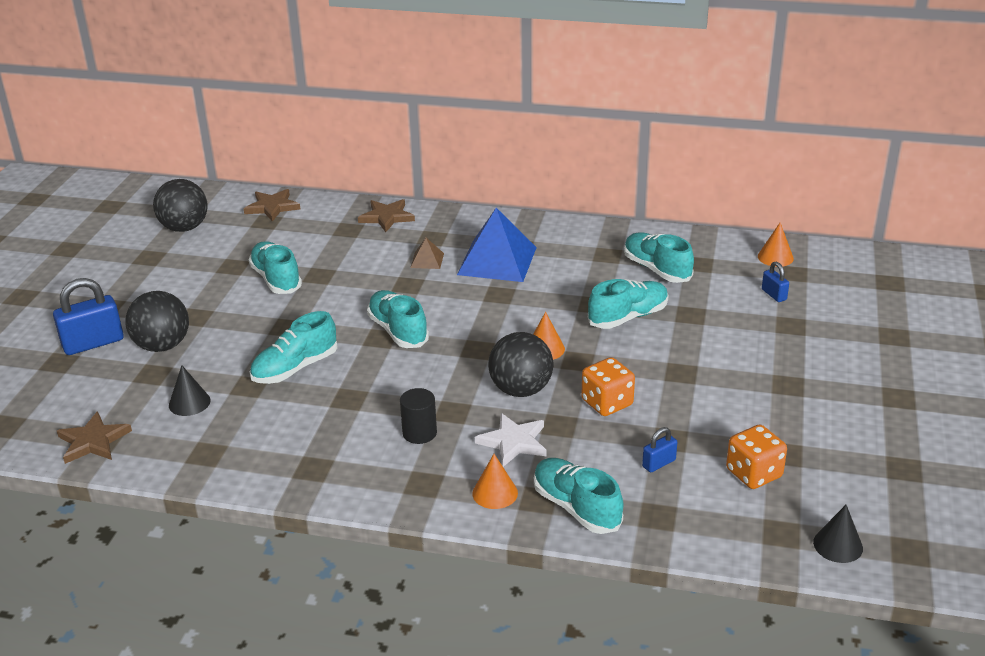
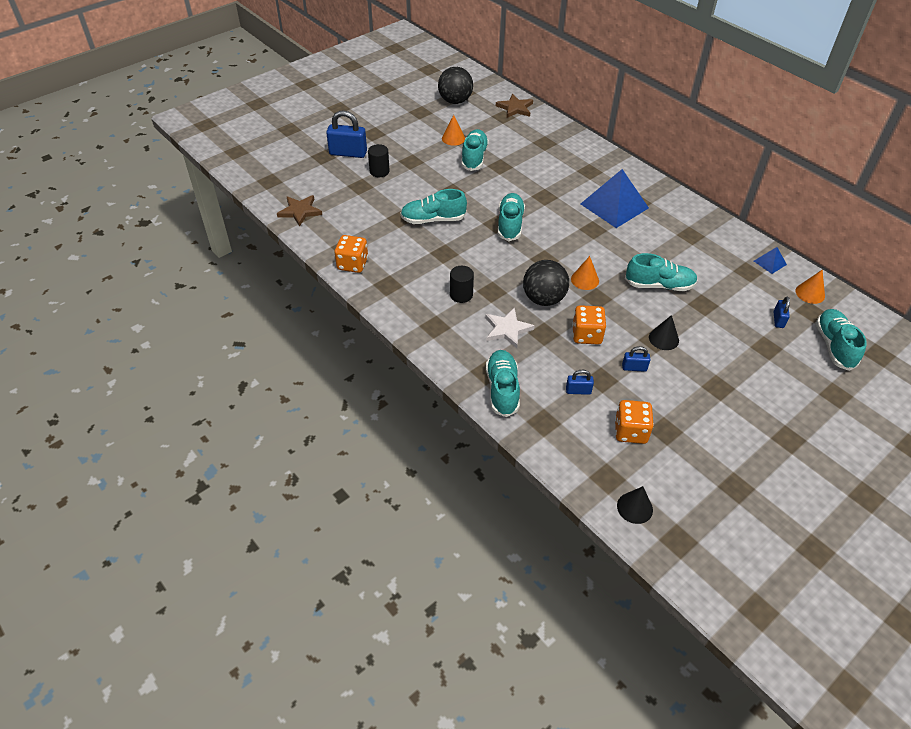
camera: 35 degrees right, 15 degrees up
(162, 346) = (379, 171): black ball -> black cylinder
(189, 403) = (362, 213): black cone -> black cone (663, 339)
(239, 467) = (352, 264): none -> orange dice
(386, 217) = (575, 144): brown star -> none
(427, 260) = (571, 185): brown pyramid -> none
(495, 493) = (466, 354): orange cone -> orange cone (453, 138)
(657, 269) = (713, 261): turquoise shoe -> turquoise shoe (834, 346)
(690, 409) = (634, 368): none -> blue padlock
(710, 246) = (770, 262): none -> blue pyramid

